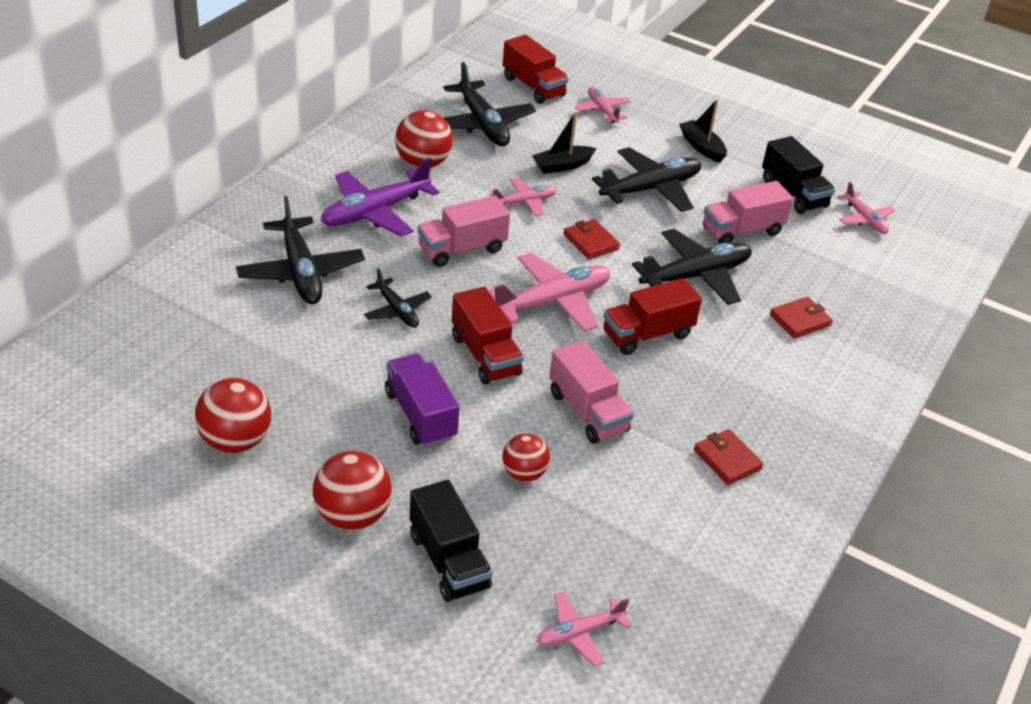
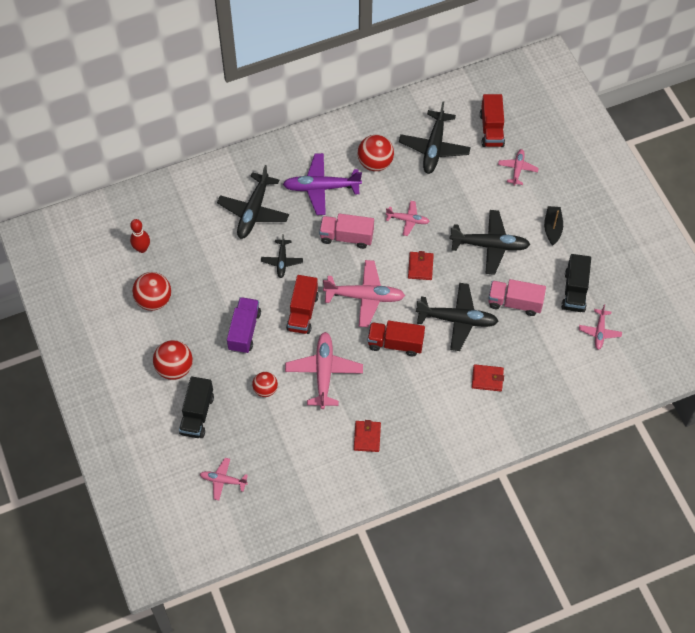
camera: 40 degrees right, 20 degrees up
(157, 384) = (142, 248): none -> red bowling pin
(562, 166) = (453, 203): black boat -> none
(587, 412) = (324, 372): pink truck -> pink plane

